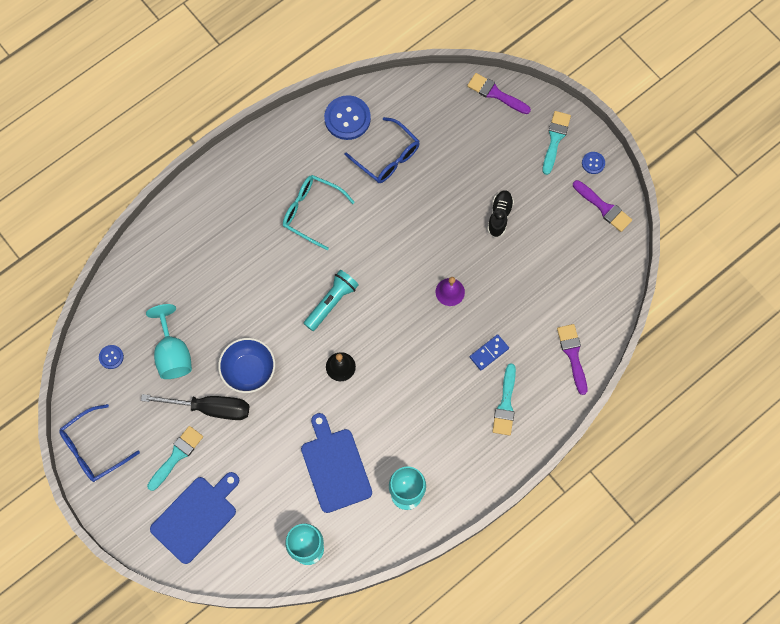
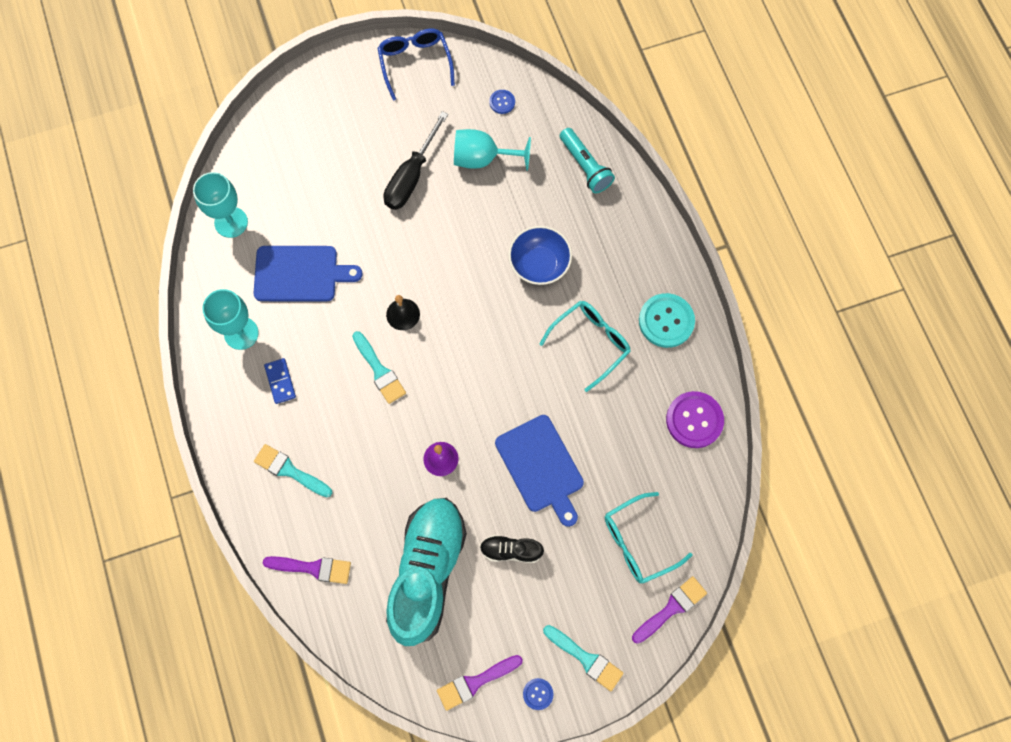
camera: 110 degrees right, 0 degrees up
(176, 456) = (376, 132): turquoise brush -> turquoise brush (379, 370)
(196, 517) = (308, 132): blue cutting board -> blue cutting board (541, 467)
(249, 370) = (436, 224): blue bowl -> blue bowl (539, 264)
(273, 162) = (666, 321): none -> turquoise button
(331, 302) = (477, 328): turquoise flashlight -> turquoise flashlight (585, 166)
(347, 118) = (694, 420): blue button -> purple button
(388, 157) = (629, 448): blue glasses -> none
(457, 130) = (637, 542): none -> turquoise glasses
(489, 353) = (354, 475): blue domino -> blue domino (280, 381)
(499, 216) = (511, 550): black shoe -> black shoe turned 150 degrees clockwise
(540, 269) = (427, 571): none -> turquoise shoe

